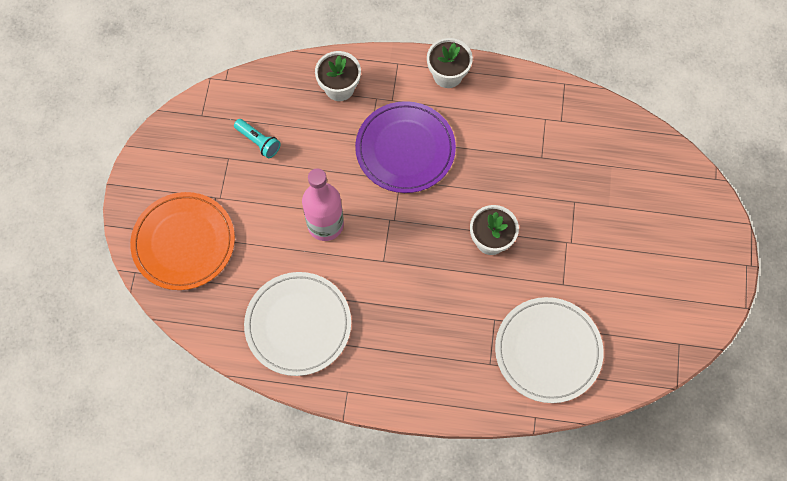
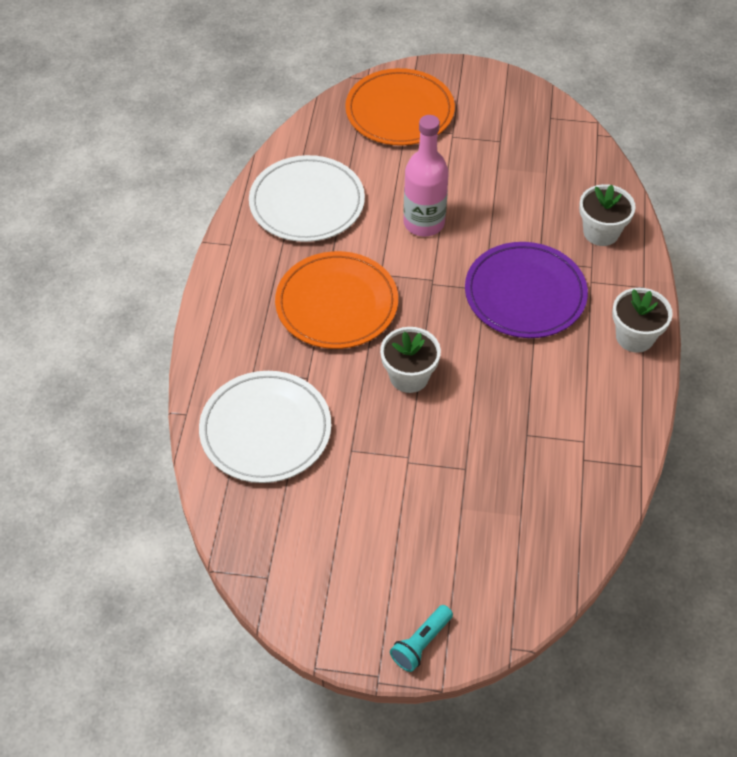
camera: 90 degrees right, 15 degrees down
(258, 142) = (522, 164): turquoise flashlight -> turquoise flashlight (421, 643)
(416, 297) = (336, 304): none -> orange plate

